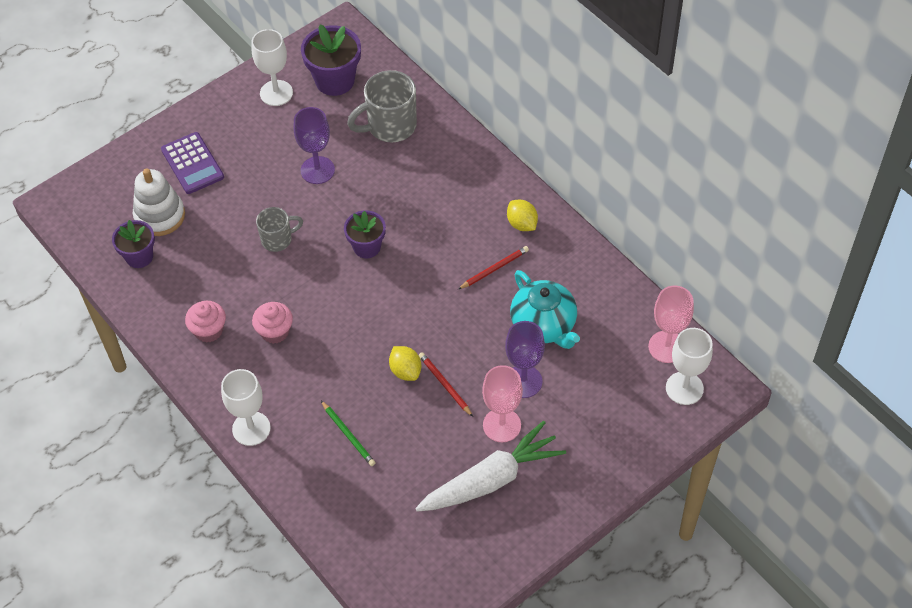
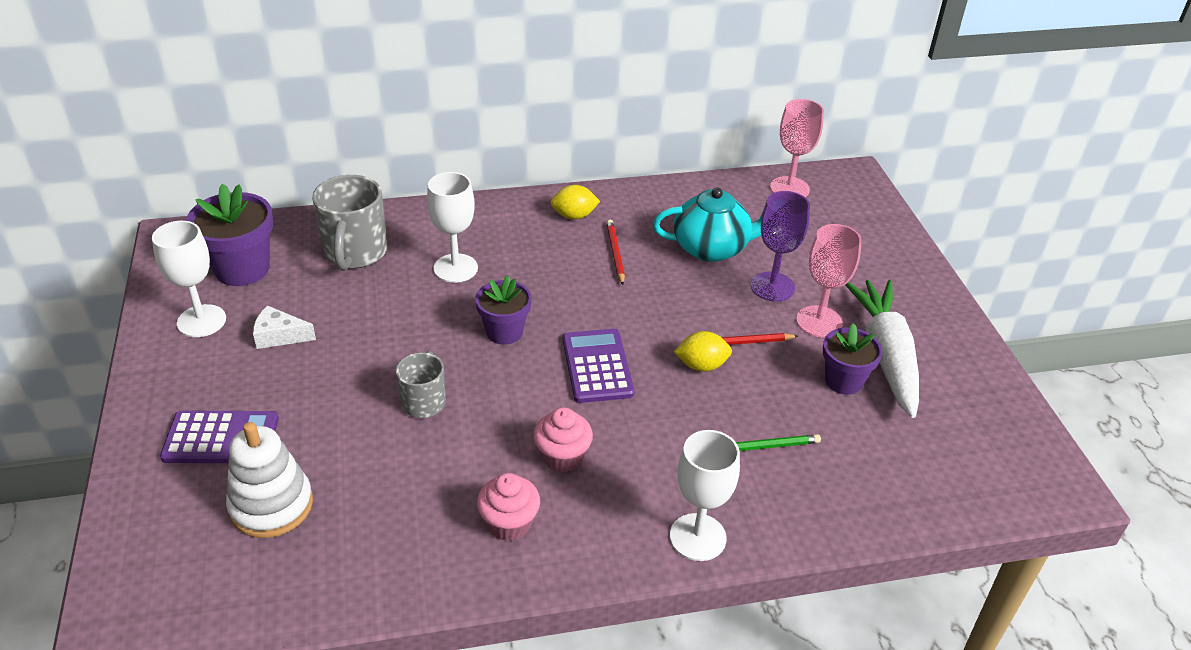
camera: 65 degrees left, 15 degrees down
(139, 256) = (319, 555): purple flower pot -> purple flower pot (843, 381)
(288, 137) = (279, 336): none -> white cheese
(317, 170) = (355, 330): purple goblet -> none
(366, 312) = (597, 366): none -> purple calculator
(684, 388) = (843, 196): white goblet -> white goblet (455, 268)

